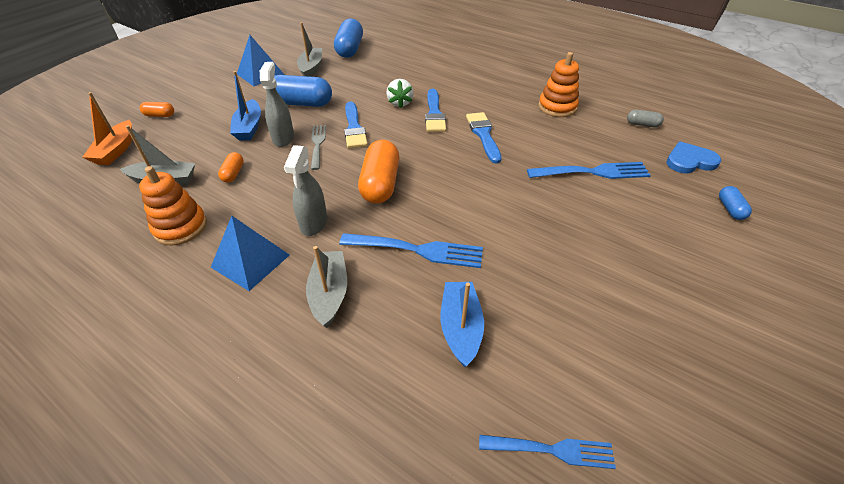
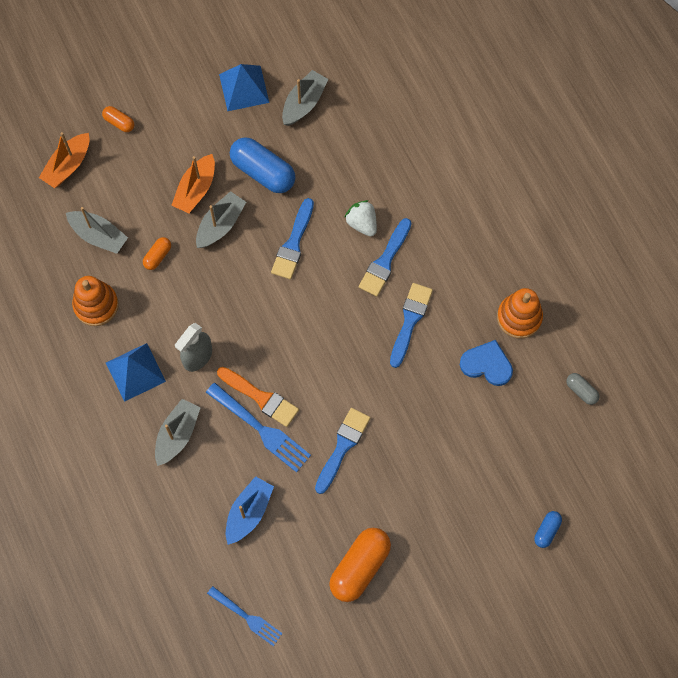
camera: 30 degrees right, 25 degrees up
(249, 127) = (196, 189): blue boat -> orange boat
(283, 138) = (220, 225): grey spray bottle -> grey boat
(318, 145) = (247, 252): grey fork -> none
(350, 49) = (367, 80): blue capsule -> none
(380, 184) = (274, 338): orange capsule -> orange capsule (360, 567)
(398, 227) = (261, 398): none -> orange brush
(400, 103) = (362, 223): white strawberry -> white strawberry turned 120 degrees clockwise
(505, 229) = (342, 447): none -> blue brush
(592, 172) = (470, 426): blue fork -> none
(689, 161) = (574, 462): blue heart -> blue heart (487, 364)

